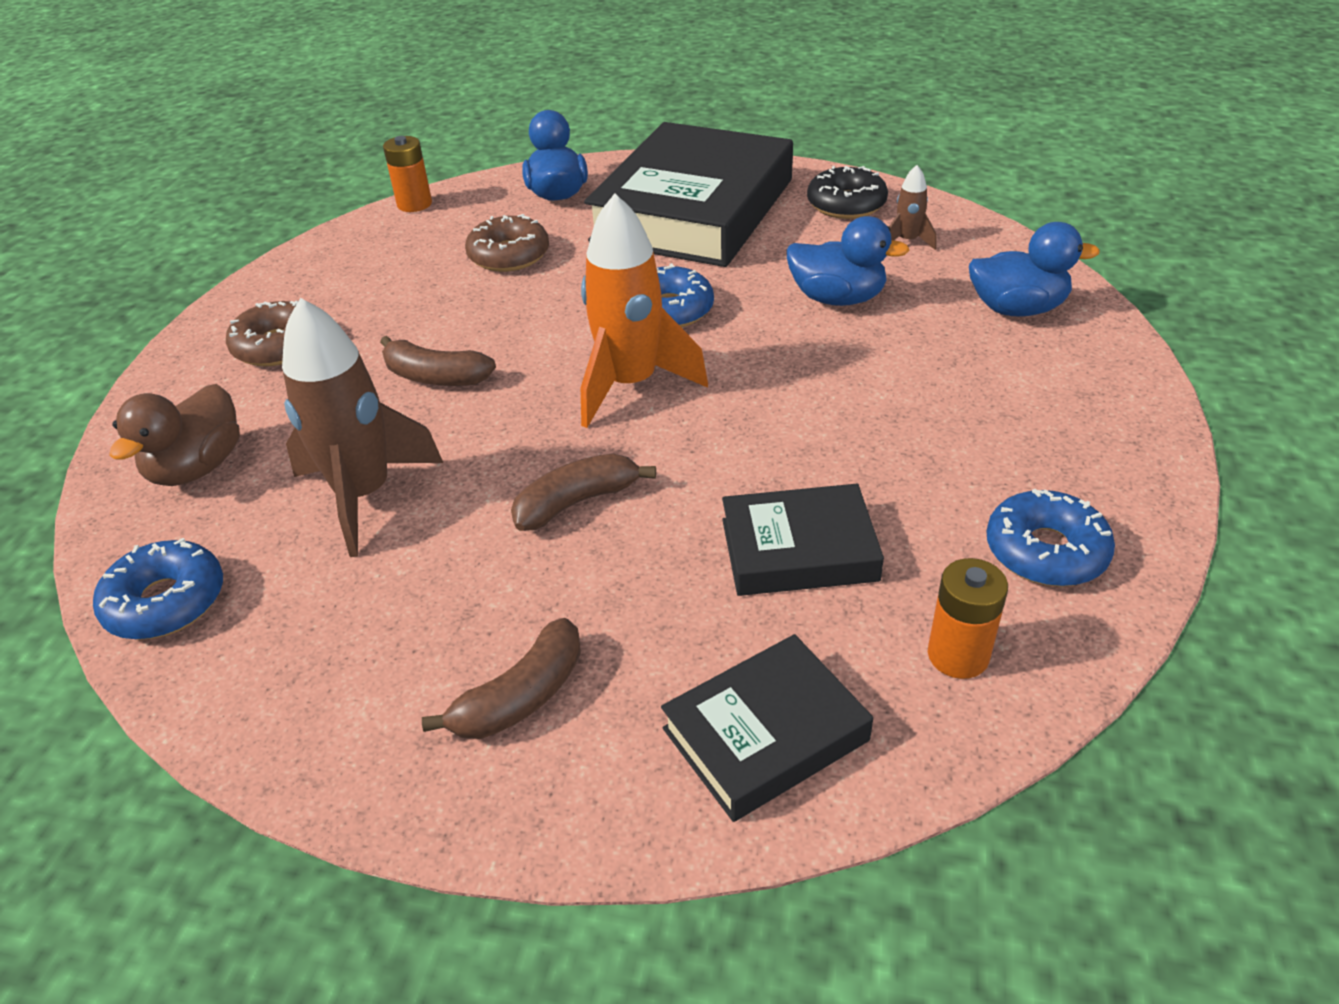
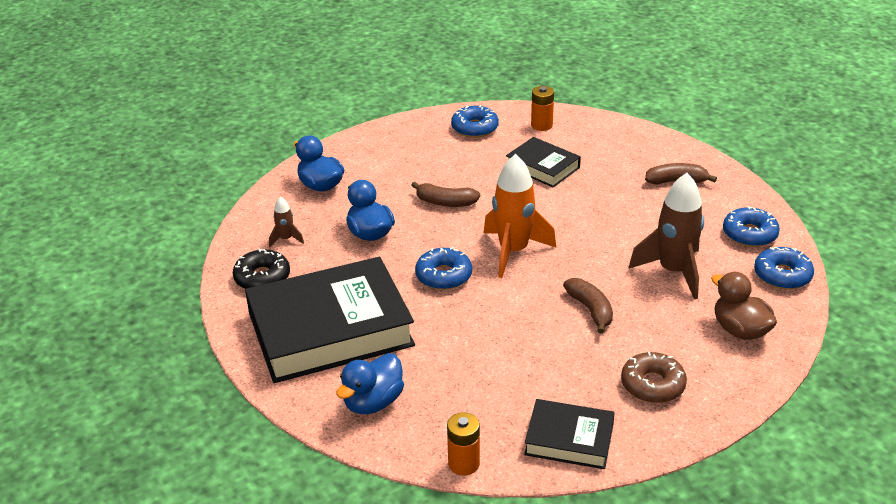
camera: 135 degrees left, 5 degrees down
(197, 468) = (740, 330): brown duck -> brown duck turned 105 degrees counterclockwise
(274, 656) = (749, 234): none -> blue donut
(509, 255) = (466, 367): brown donut -> none
(577, 502) = (594, 221): brown banana -> brown banana (445, 202)
(765, 734) = (617, 140): black book -> black book (569, 439)

